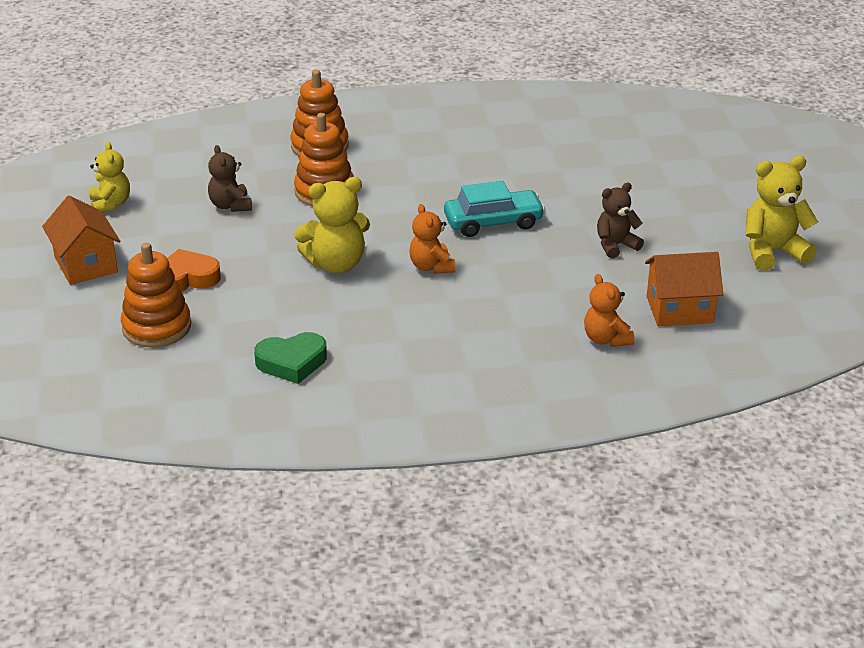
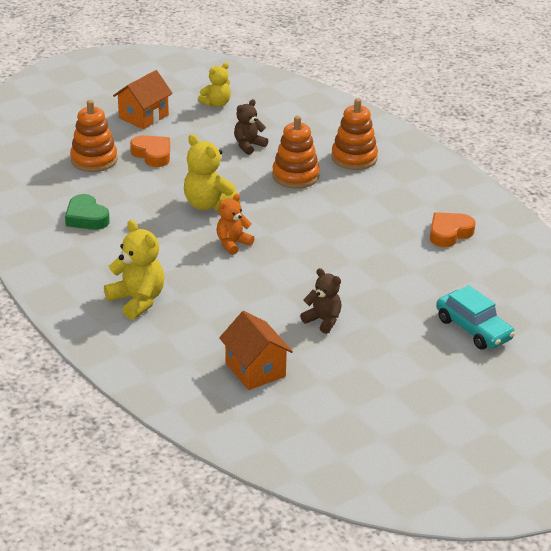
camera: 65 degrees right, 0 degrees up
(493, 222) = (311, 256): turquoise car -> turquoise car (473, 329)
(508, 132) = (449, 233): none -> orange heart
(606, 339) = (193, 341): orange teddy bear -> none
(772, 252) = (375, 405): yellow teddy bear -> yellow teddy bear (137, 300)

